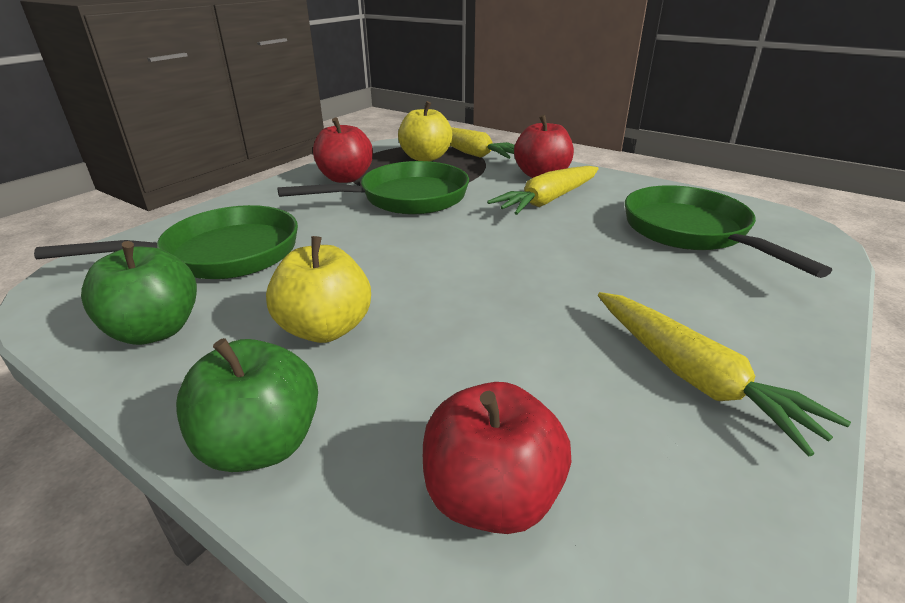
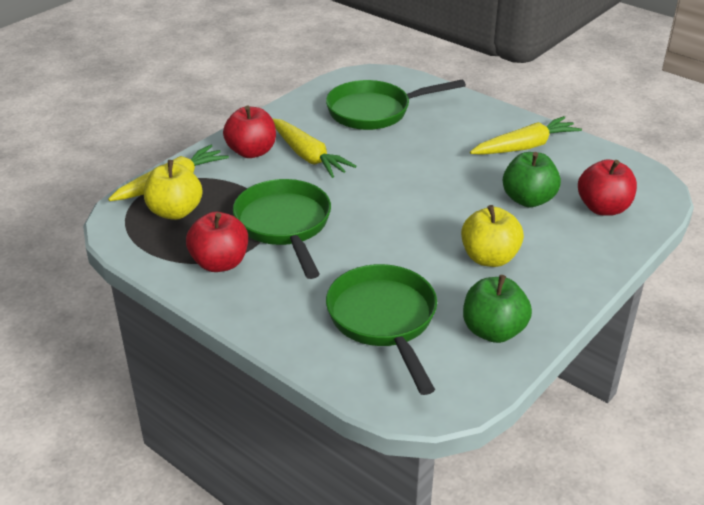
camera: 85 degrees left, 5 degrees up
(261, 444) = (586, 271): green apple -> green apple (528, 199)

